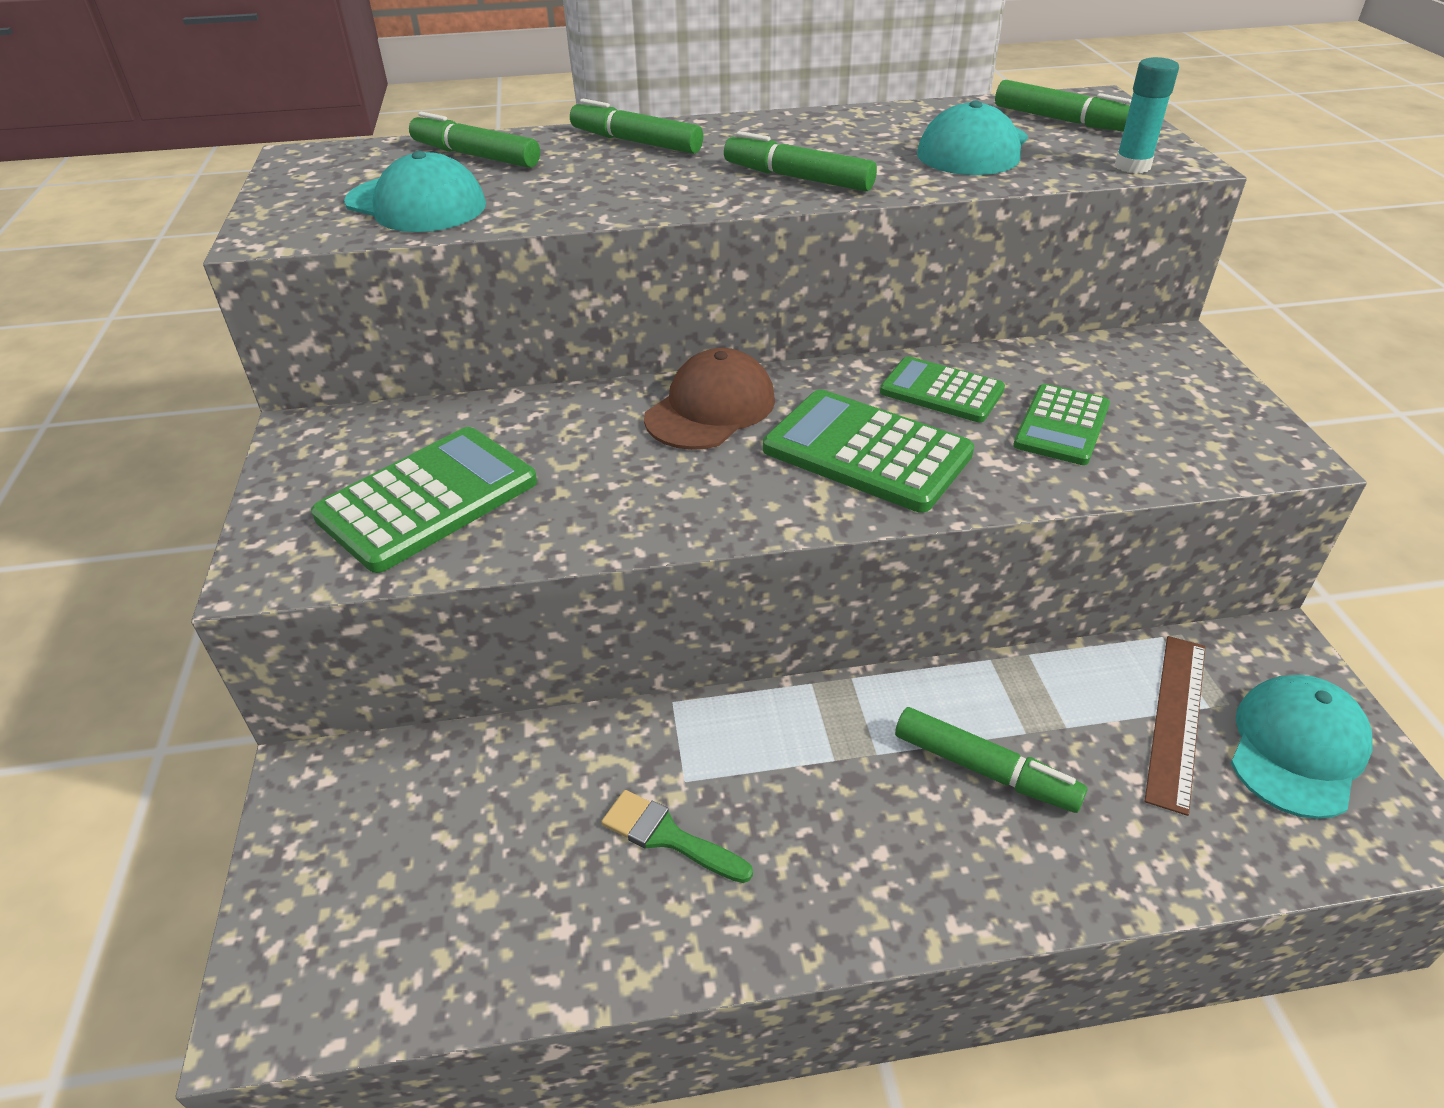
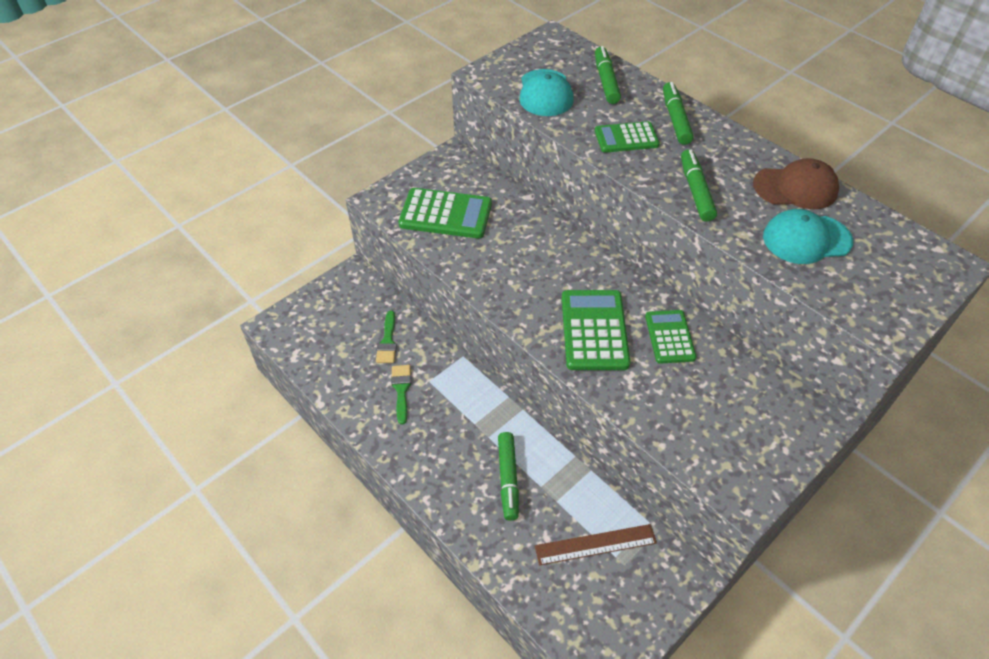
camera: 55 degrees right, 10 degrees up
(532, 801) = (387, 341): none -> green brush
(710, 408) = (577, 262): brown cap -> brown cap (795, 188)
(1061, 426) = (684, 395): green calculator -> green calculator (626, 138)
(1062, 120) = (895, 261): green marker -> none
(1132, 166) = (857, 312): turquoise glue stick -> none
(1297, 748) = (615, 602): turquoise cap -> none

